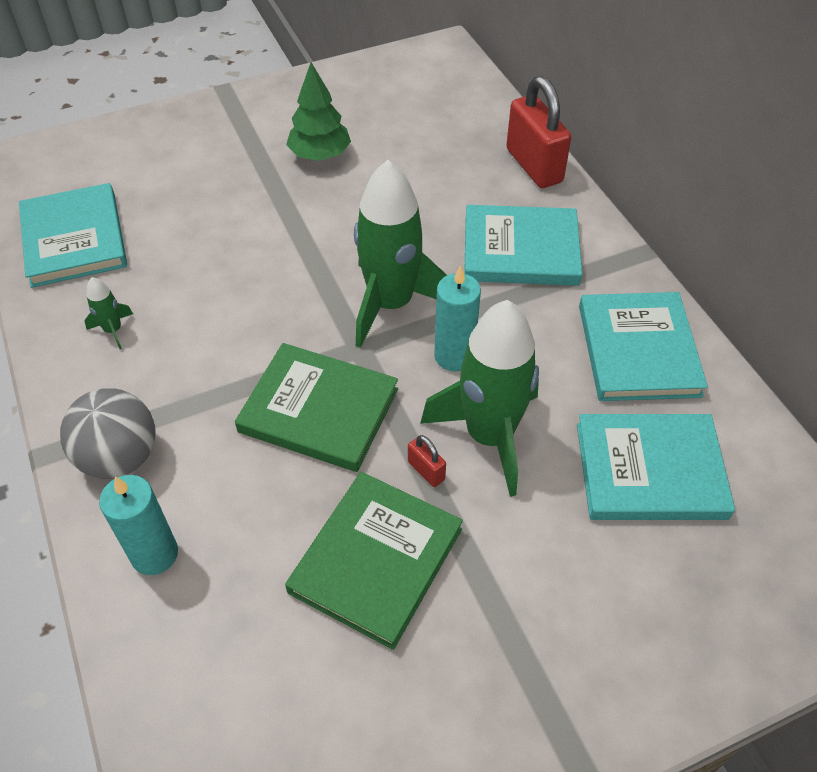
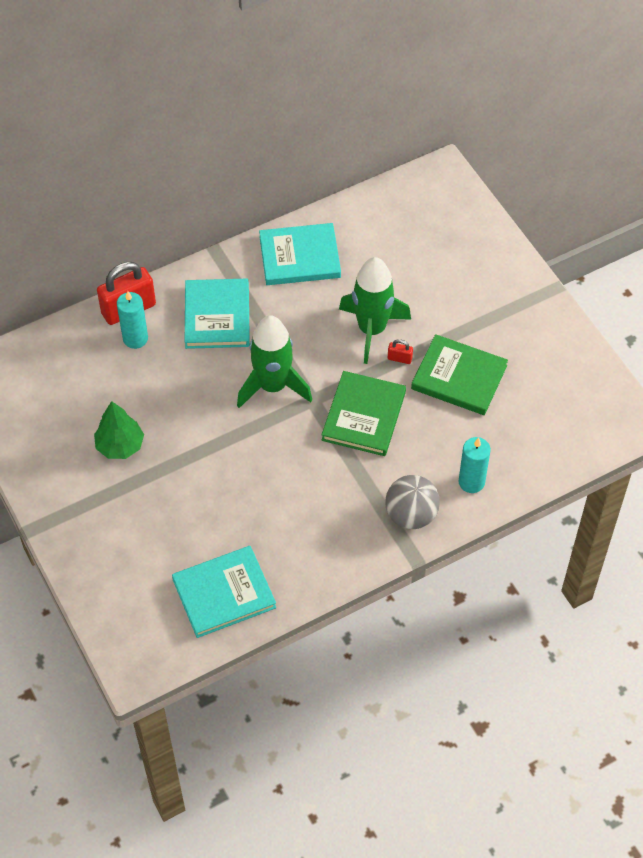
camera: 95 degrees left, 5 degrees up
(113, 330) = (311, 544): green rocket -> none
(426, 471) = (399, 358): red padlock -> red padlock turned 60 degrees clockwise
(454, 356) = (314, 349): turquoise candle -> turquoise candle (135, 338)
(650, 470) = (385, 256): turquoise book -> none

